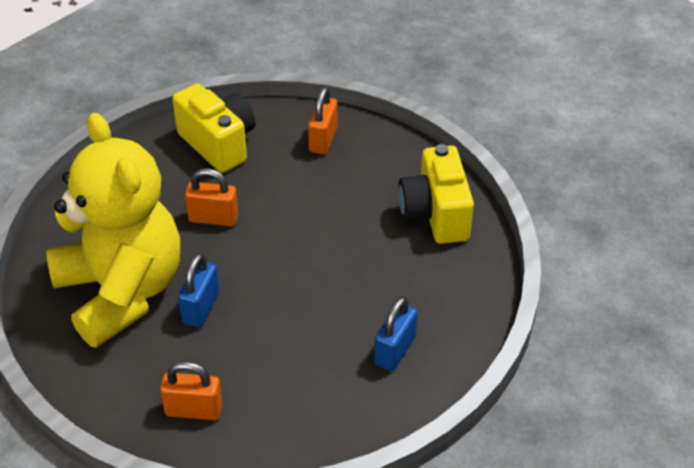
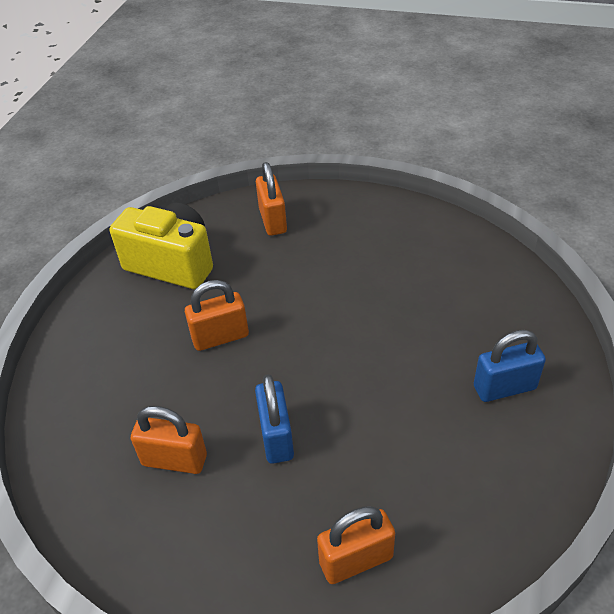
camera: 25 degrees left, 0 degrees up
(122, 291) = (174, 460): yellow teddy bear -> orange padlock
(395, 351) = (504, 387): blue padlock -> blue padlock turned 75 degrees clockwise
(435, 214) = (429, 244): yellow camera -> none

